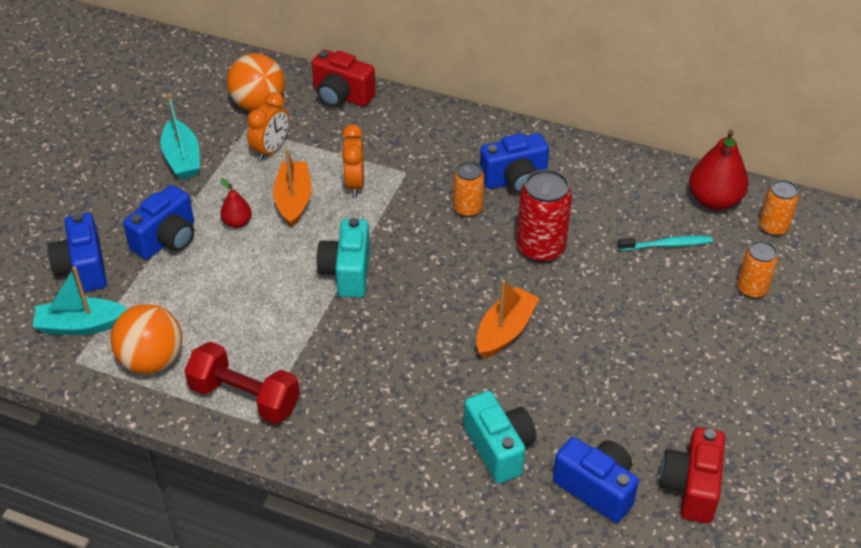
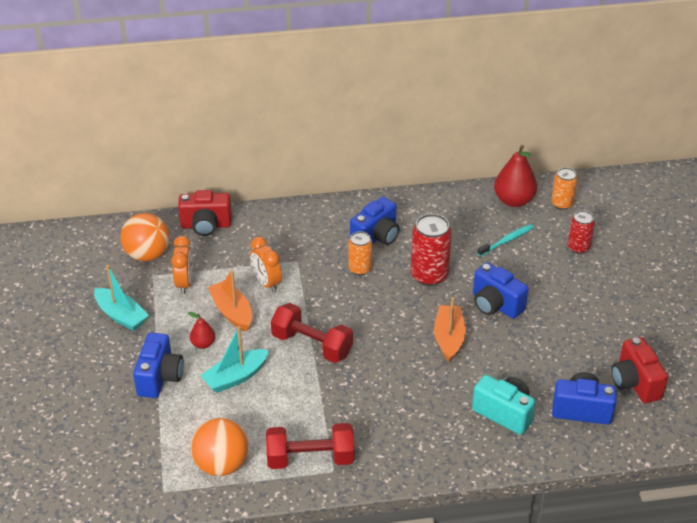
camera: 30 degrees left, 5 degrees down
(81, 325) = (146, 464): turquoise boat -> turquoise boat (235, 377)
(83, 268) = (112, 424): blue camera -> blue camera (495, 305)
(347, 272) = (312, 345): turquoise camera -> red dumbbell
(752, 289) = (578, 247): orange can -> red can

